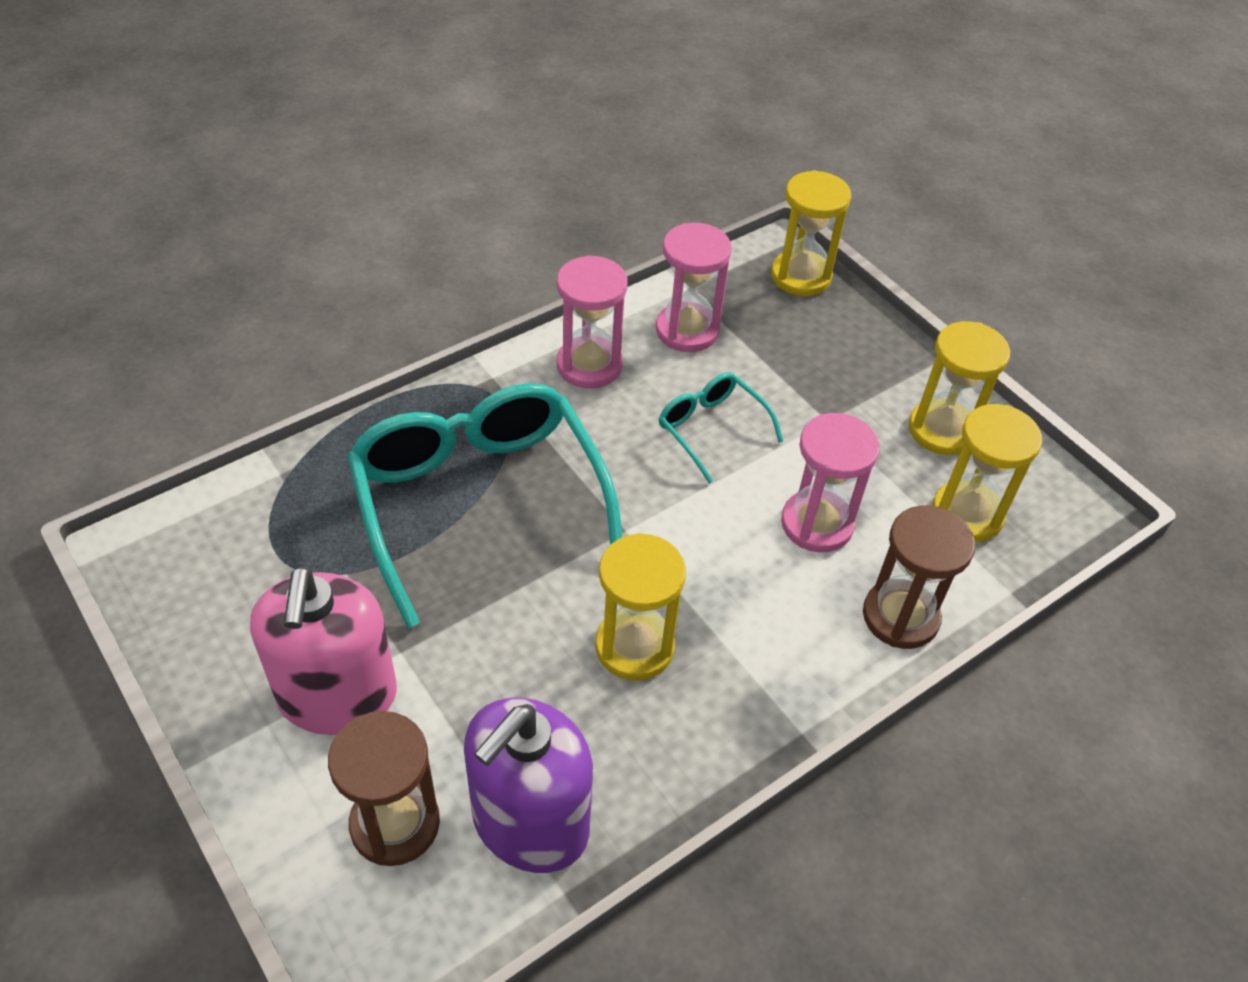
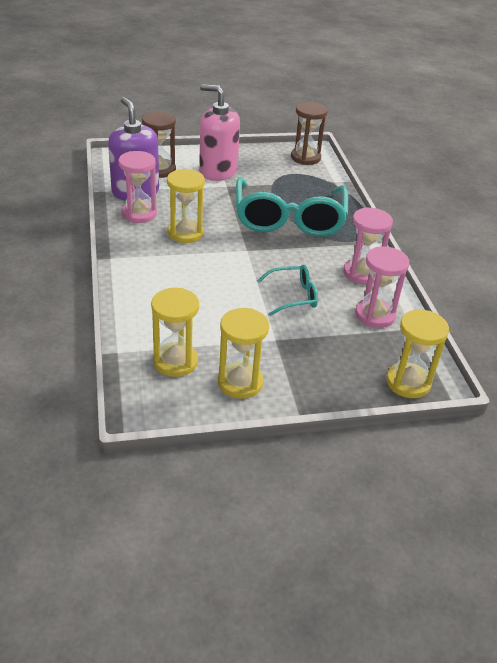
camera: 115 degrees right, 10 degrees down
(479, 501) = (289, 219): turquoise glasses -> turquoise glasses turned 90 degrees clockwise
(817, 524) = (209, 305): pink hourglass -> pink hourglass (139, 214)
(900, 616) = (137, 308): brown hourglass -> brown hourglass (305, 158)

